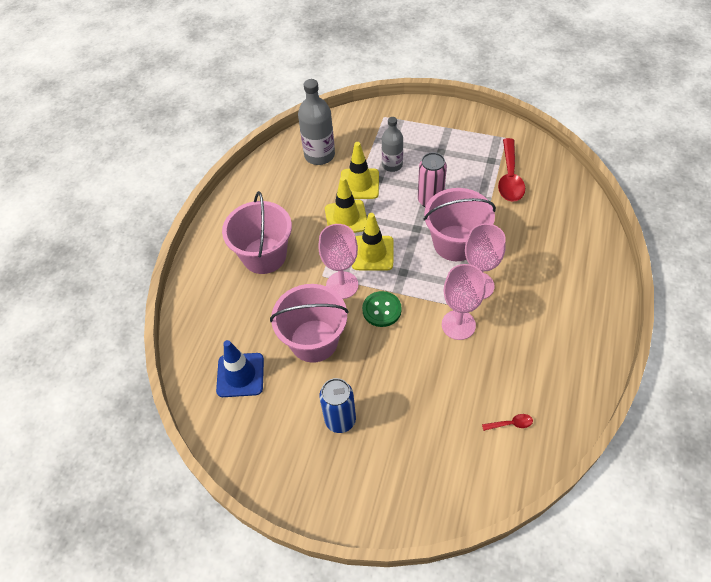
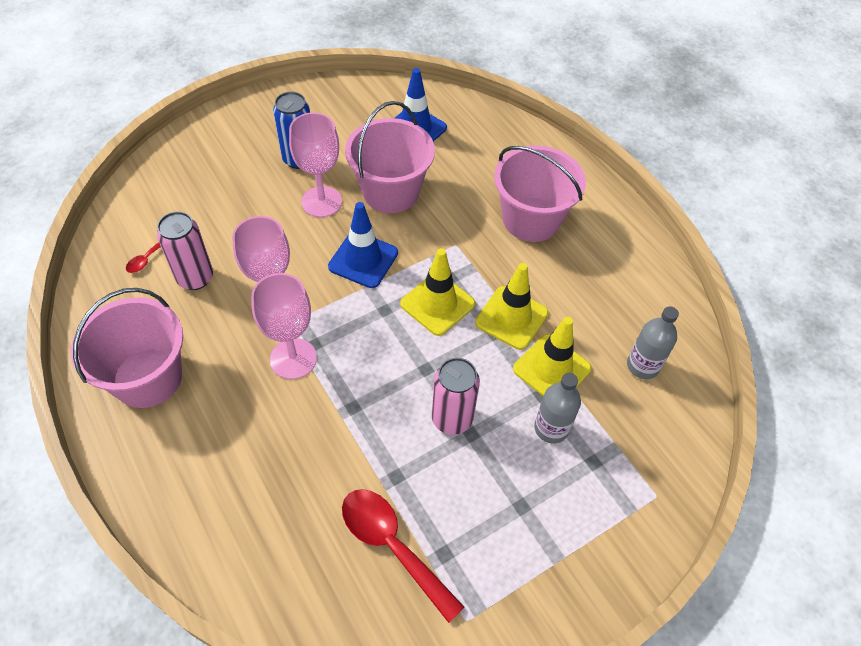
camera: 125 degrees right, 0 degrees up
(319, 155) = (642, 366): grey bottle -> grey bottle, size x0.66
(342, 285) = (426, 251): pink goblet -> pink goblet (321, 202)
(381, 310) = (363, 260): green button -> blue traffic cone
(455, 243) = (365, 388): pink bucket -> pink bucket (148, 378)
(491, 382) = (195, 278): none -> pink can

